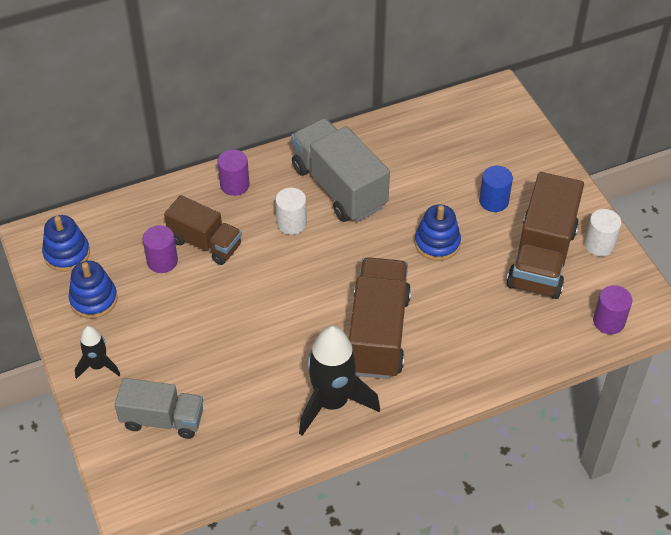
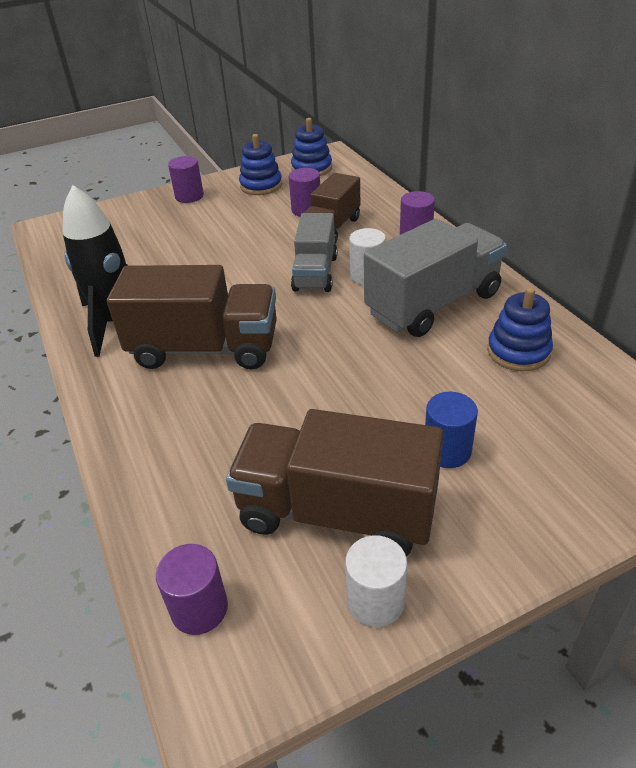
camera: 90 degrees right, 10 degrees down
(98, 366) = (189, 196): black rocket -> purple cylinder
(162, 419) = (125, 231): grey truck -> grey truck (315, 273)
(437, 243) = (352, 392): blue stacking toy -> blue stacking toy (518, 351)

